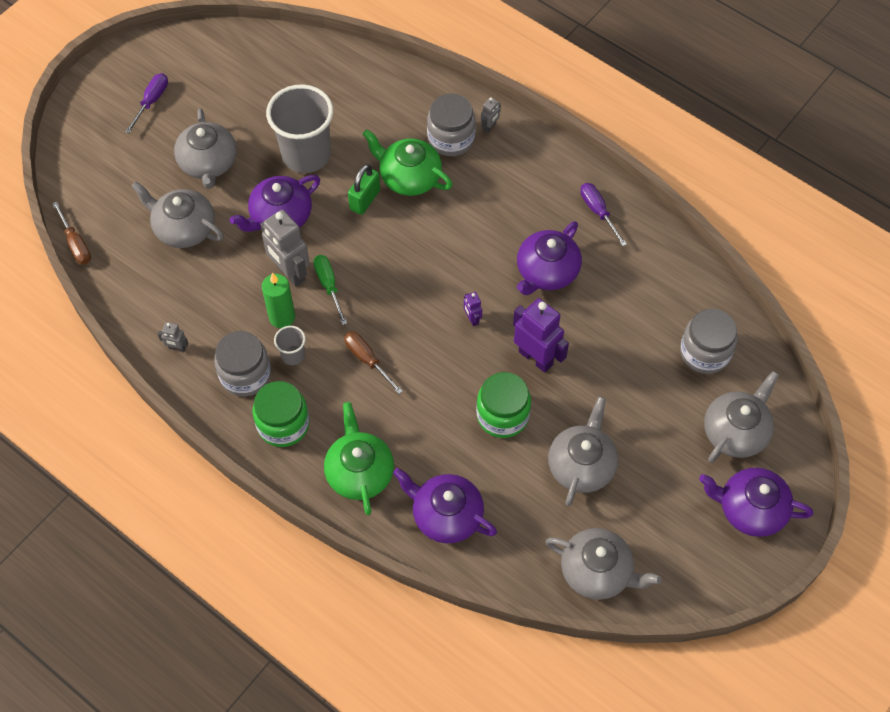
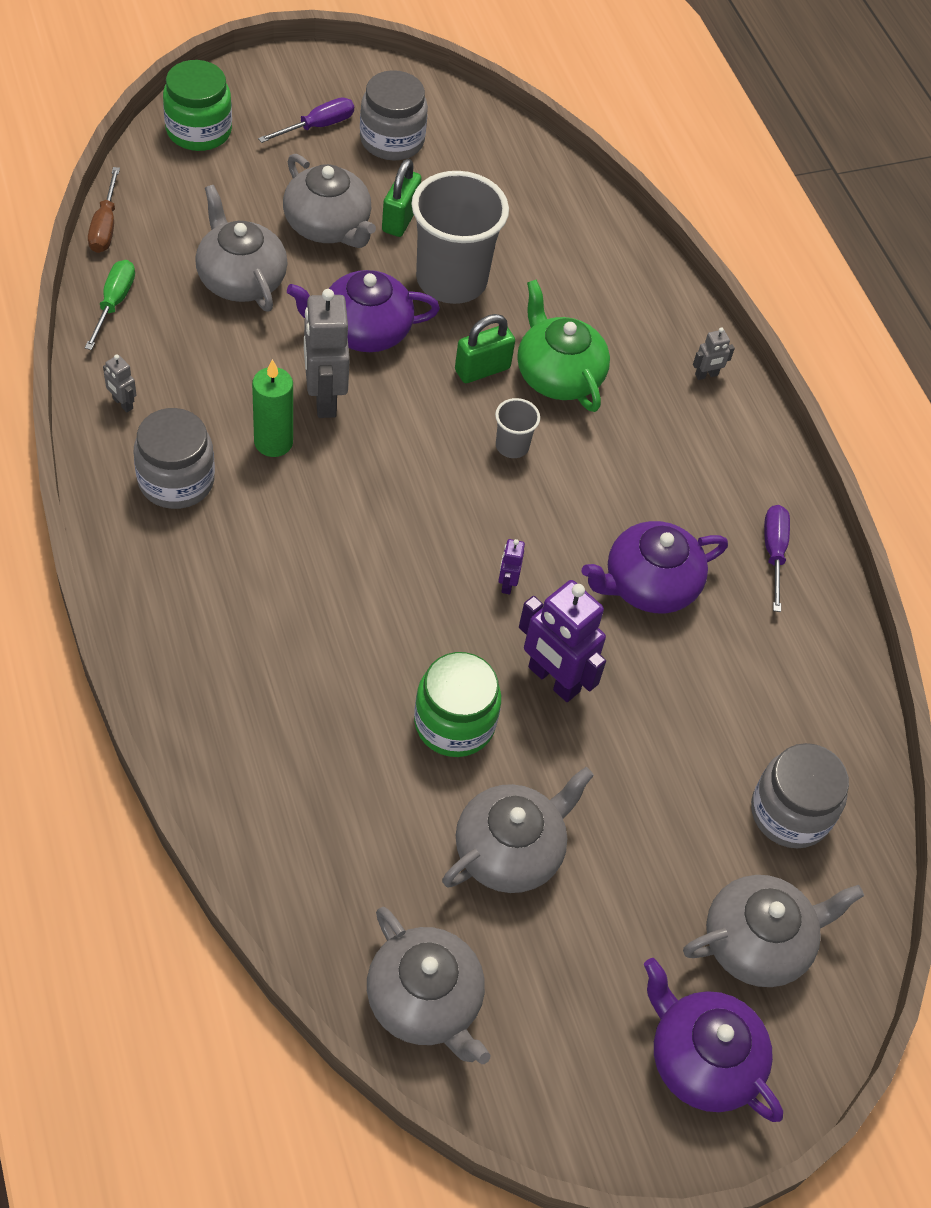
camera: 25 degrees right, 5 degrees down
(208, 163) = (328, 226): grey teapot -> grey teapot turned 60 degrees counterclockwise
(247, 133) = (400, 219): none -> green padlock
(283, 424) = (173, 564): green jar -> green jar (199, 131)
(293, 355) = (251, 493): grey cup -> grey cup (512, 446)
(329, 286) = (359, 440): green screwdriver -> green screwdriver (114, 303)
(359, 472) = (219, 678): green teapot -> none
(367, 360) = (336, 552): brown screwdriver -> none
(446, 515) = (284, 799): purple teapot -> none
(451, 139) = (646, 361): grey jar -> grey jar (392, 140)
(536, 358) = (553, 680): purple robot -> purple robot turned 150 degrees clockwise

